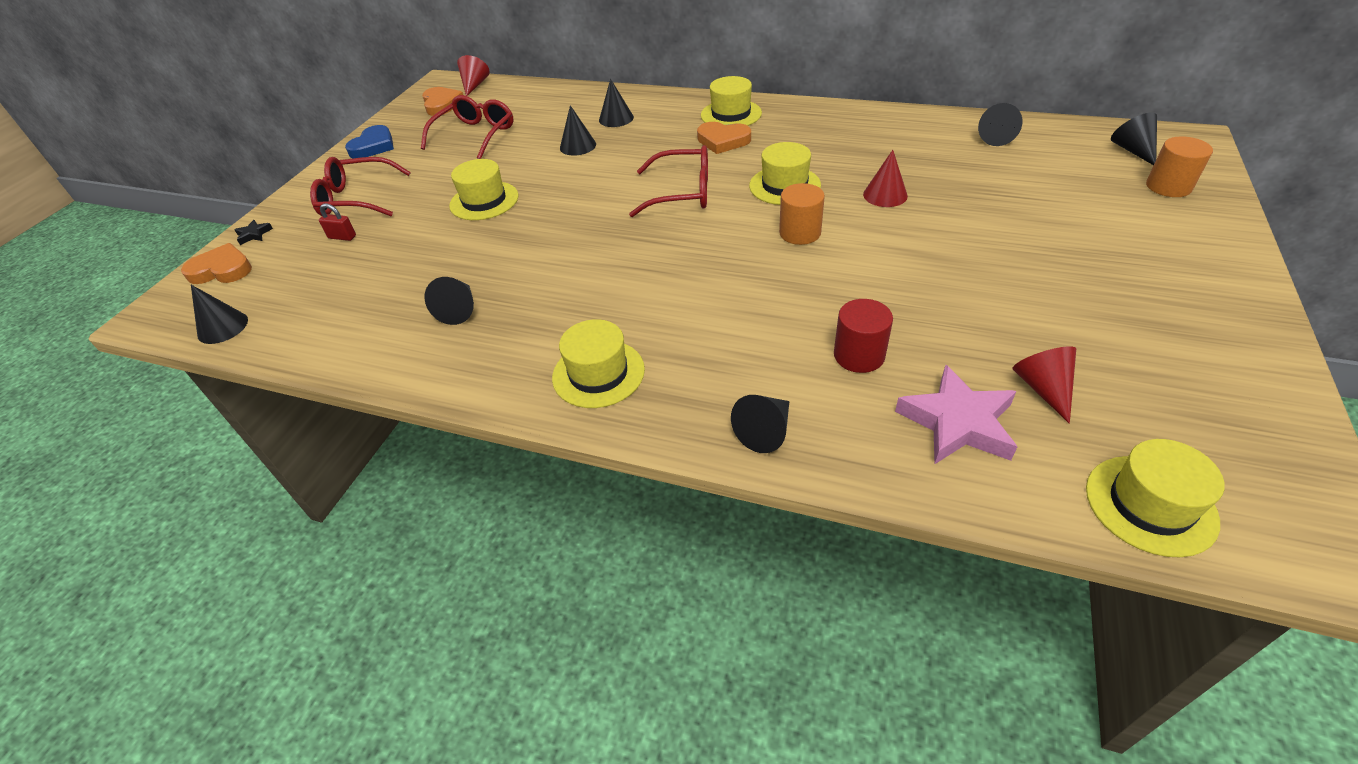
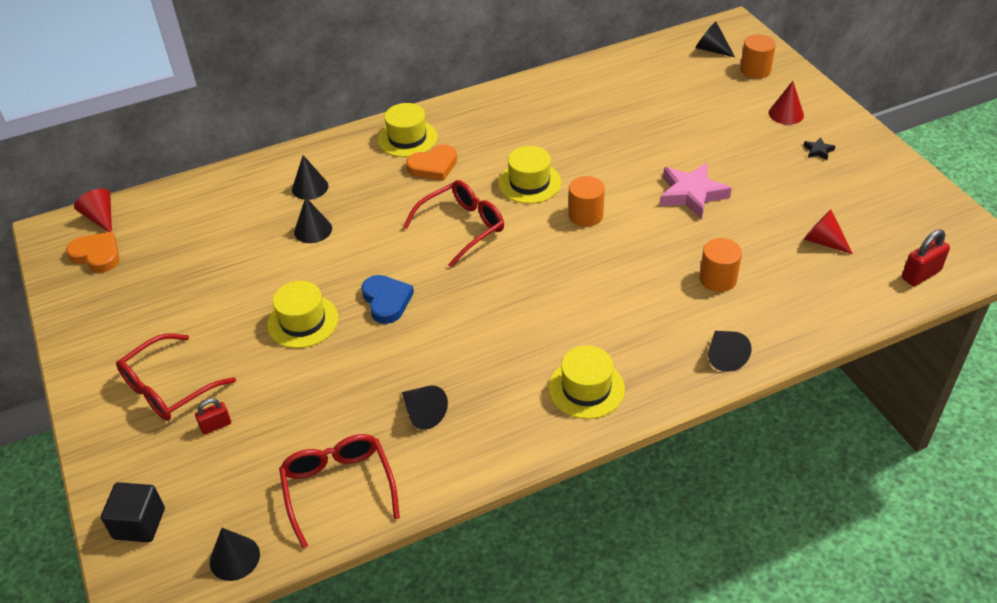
camera: 45 degrees left, 0 degrees up
(222, 270) = (139, 523): orange heart -> black cube
(254, 234) = (113, 478): black star -> black star (818, 151)
(373, 146) = (92, 333): blue heart -> blue heart (386, 301)
(475, 135) = (191, 268): red glasses -> red glasses (338, 488)
(859, 355) = (718, 279): red cylinder -> orange cylinder
(885, 195) = (605, 157): red cone -> red cone (786, 114)
(957, 422) = (806, 287): pink star -> pink star (691, 194)
(994, 137) = (621, 75): black cone -> none
(1150, 505) = (921, 274): yellow hat -> red padlock

